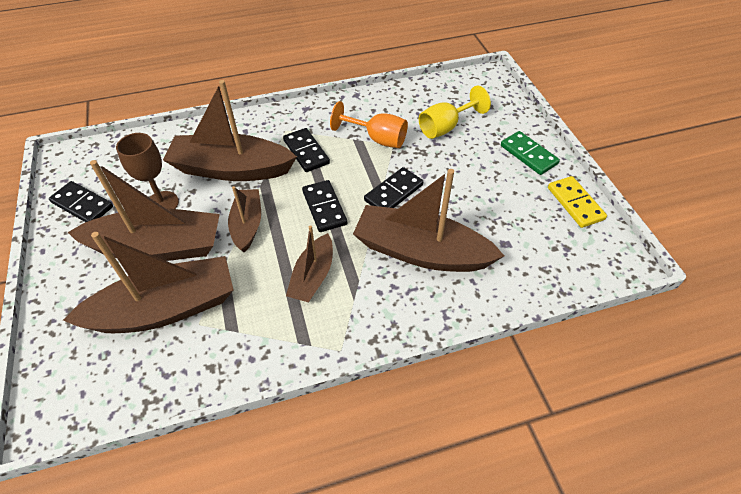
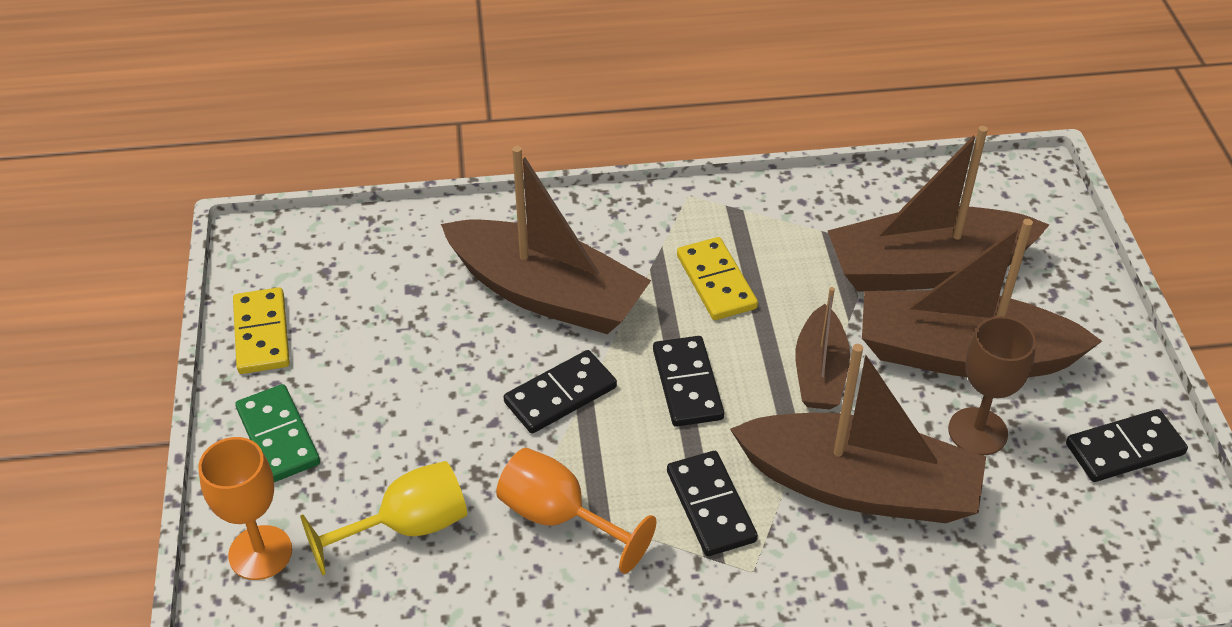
camera: 170 degrees left, 5 degrees down
(82, 205) = (1124, 449): black domino -> black domino turned 60 degrees counterclockwise
(313, 276) = (716, 282): brown boat -> yellow domino
(504, 111) = (260, 553): none -> orange goblet

